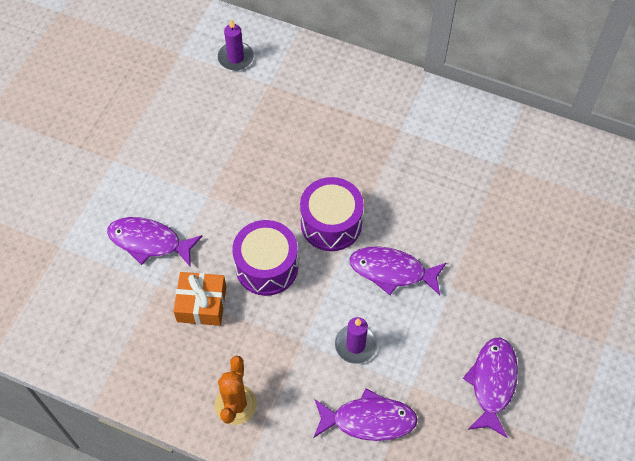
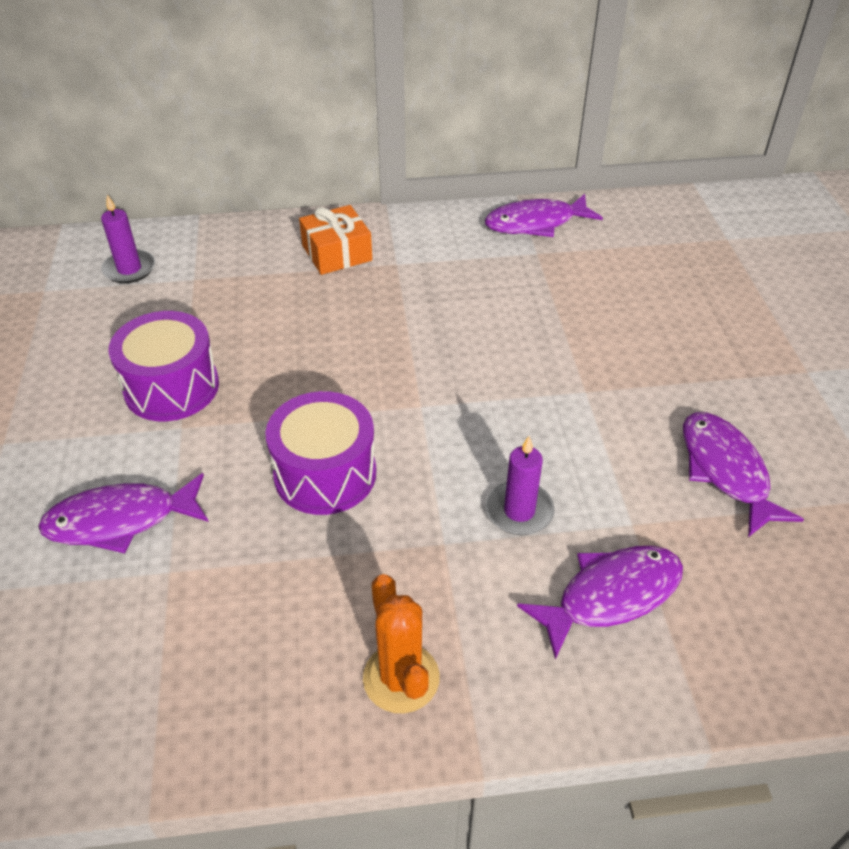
camera: 30 degrees left, 15 degrees down
(201, 304) = (256, 564): orange gift -> orange gift (337, 253)
(331, 223) = (380, 388): purple drum -> purple drum (171, 387)
(392, 271) = (500, 406): purple fish -> purple fish (536, 223)

